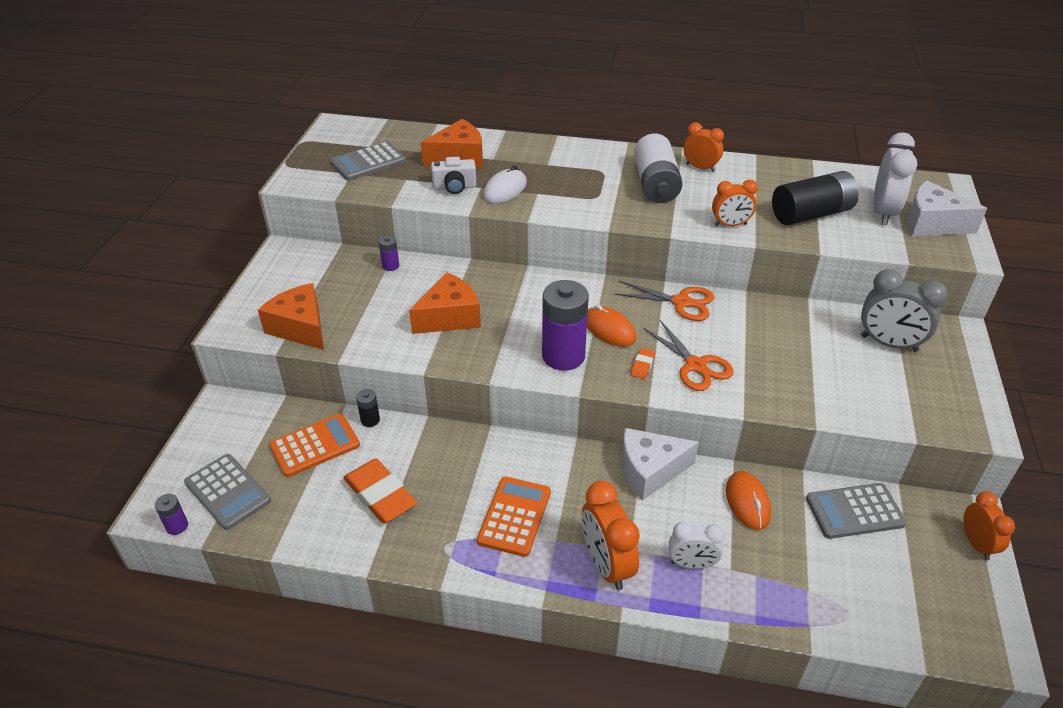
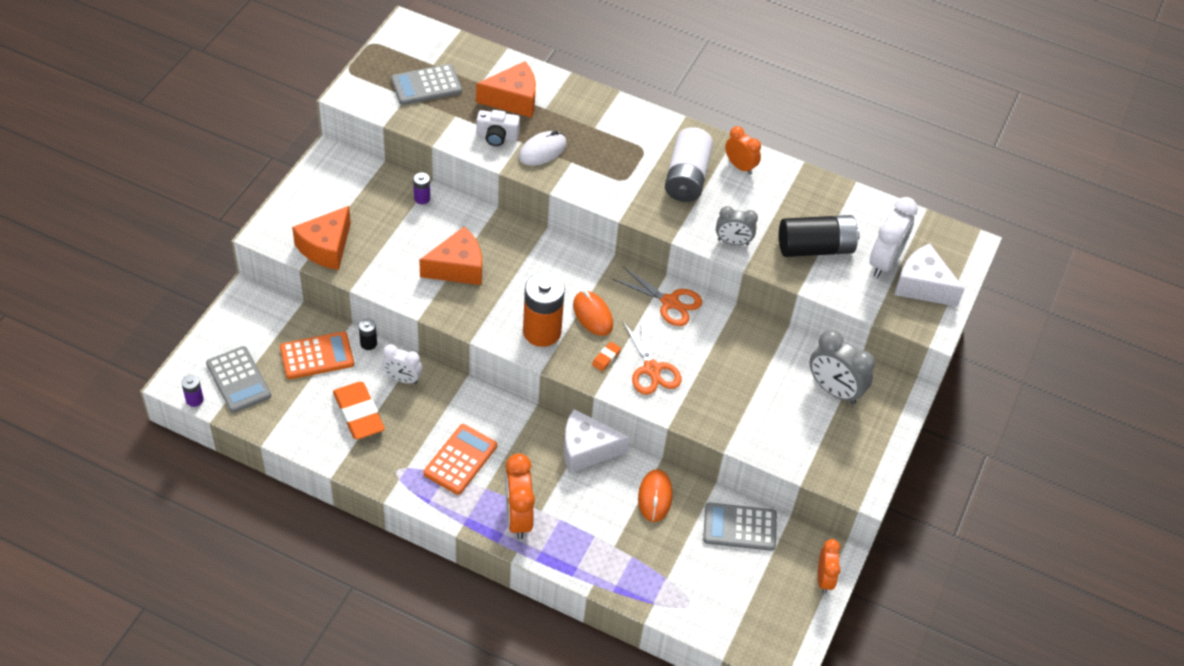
camera: 10 degrees right, 10 degrees up
(300, 328) = (326, 247): orange cheese -> orange cheese turned 120 degrees counterclockwise
(563, 356) = (542, 332): purple battery -> orange battery
(691, 564) = (585, 534): white clock -> white clock (402, 379)
(730, 225) = (733, 242): orange clock -> grey clock

